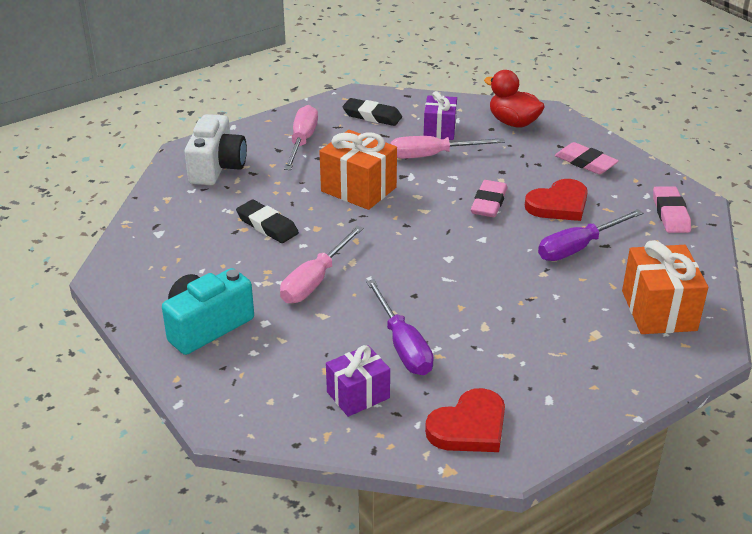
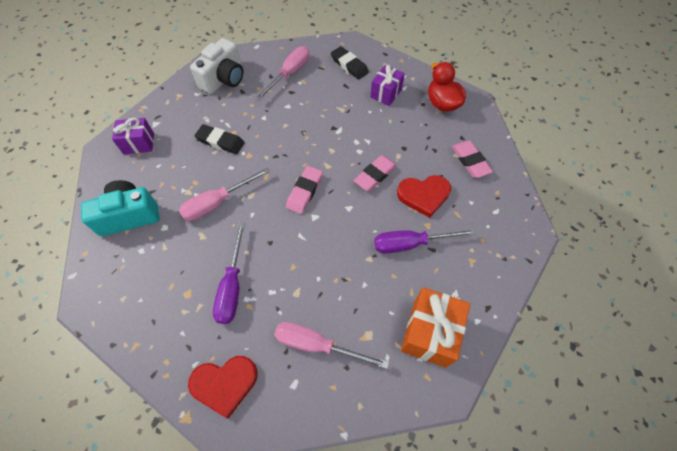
camera: 25 degrees right, 25 degrees up
(267, 225) = (220, 141): black eraser -> black eraser turned 45 degrees counterclockwise
(358, 189) = (297, 130): orange gift -> none
(358, 395) = (176, 319): purple gift -> purple gift (139, 143)
(432, 155) = (365, 116): pink screwdriver -> pink screwdriver (317, 345)
(670, 214) = (502, 237): pink eraser -> pink eraser (304, 191)

